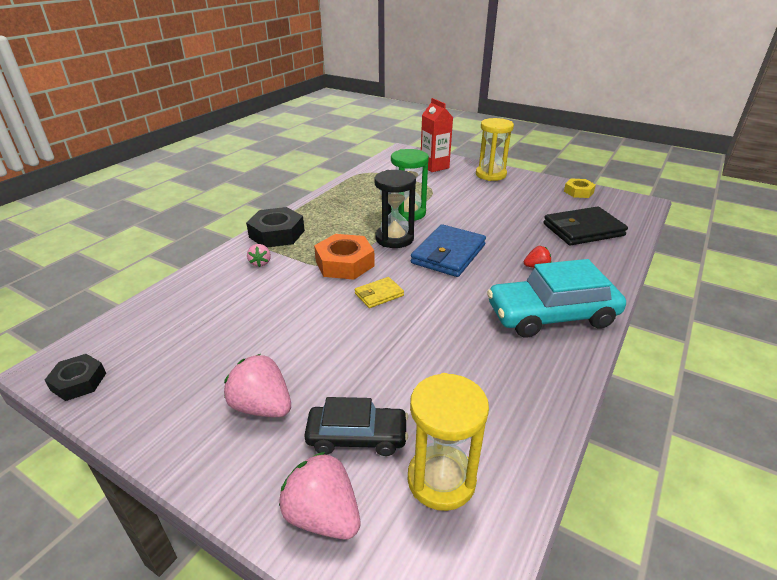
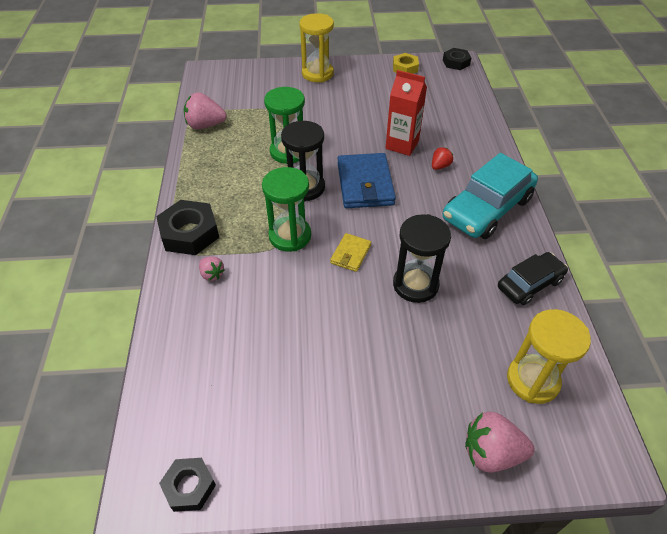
camera: 35 degrees left, 15 degrees up
(262, 406) = (368, 406): pink strawberry -> pink strawberry (205, 125)
(345, 263) = (290, 236): orange nut -> green hourglass
(357, 437) = (456, 385): black car -> black car (529, 284)
(410, 340) = (415, 284): none -> black hourglass
(434, 166) = (257, 82): red carton -> red carton (402, 145)
(583, 230) = (441, 111): black wallet -> none
(638, 202) = (456, 62): none -> black nut

